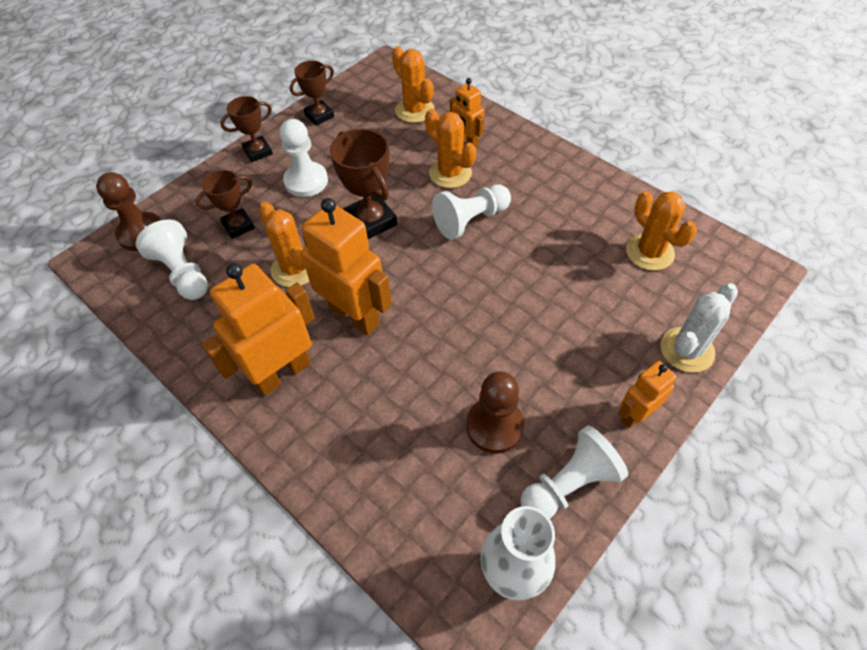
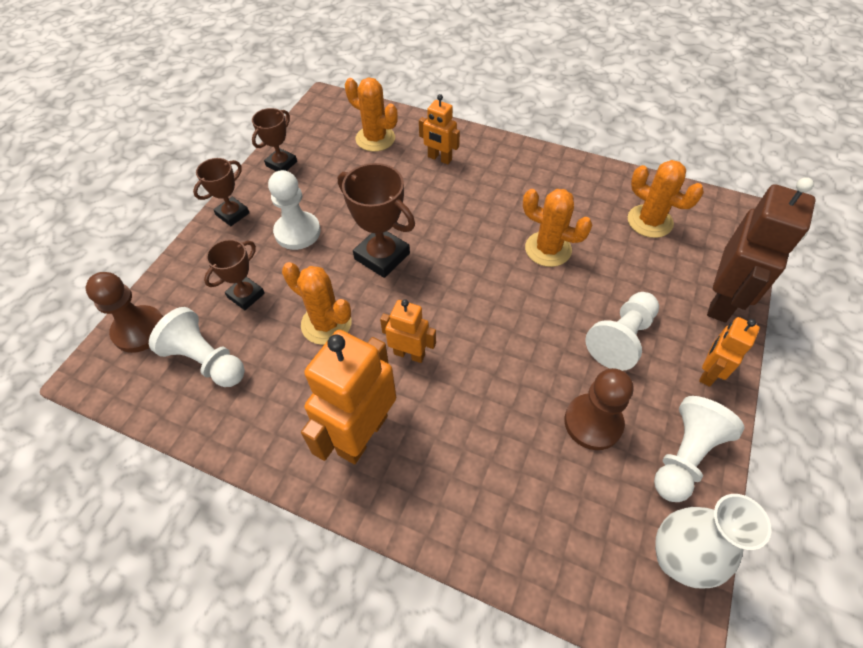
camera: 20 degrees left, 0 degrees up
(355, 315) = (409, 354): orange robot -> orange robot, size x0.55
(450, 173) = (438, 191): orange cactus -> orange cactus (548, 249)
(470, 220) = (478, 231): white pawn -> white pawn (621, 338)
(686, 350) = (722, 301): white cactus -> brown robot

